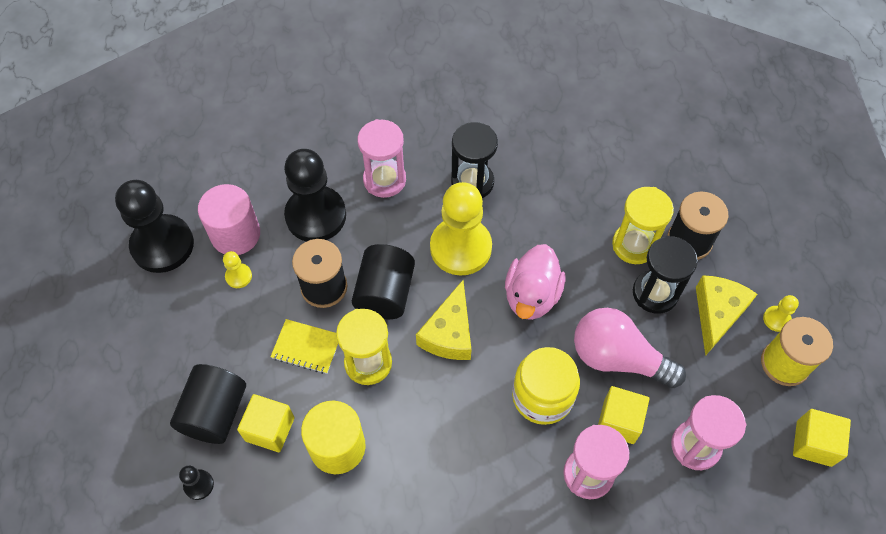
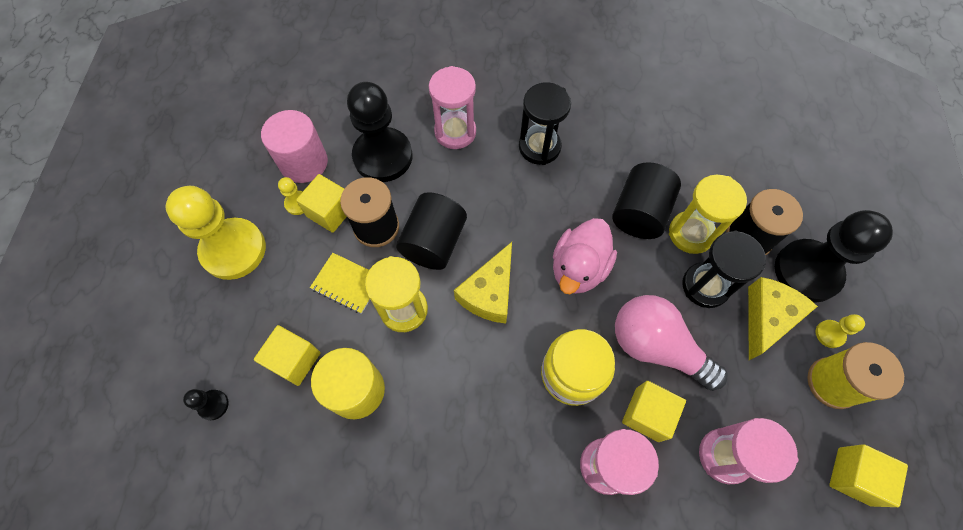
camera: 10 degrees right, 5 degrees up
(162, 245) = (234, 162): black pawn -> black pawn (807, 272)
(215, 413) = (245, 334): black cylinder -> black cylinder (639, 213)
(274, 279) = (330, 212): none -> yellow cube
(460, 248) = (516, 209): yellow pawn -> yellow pawn (233, 250)

